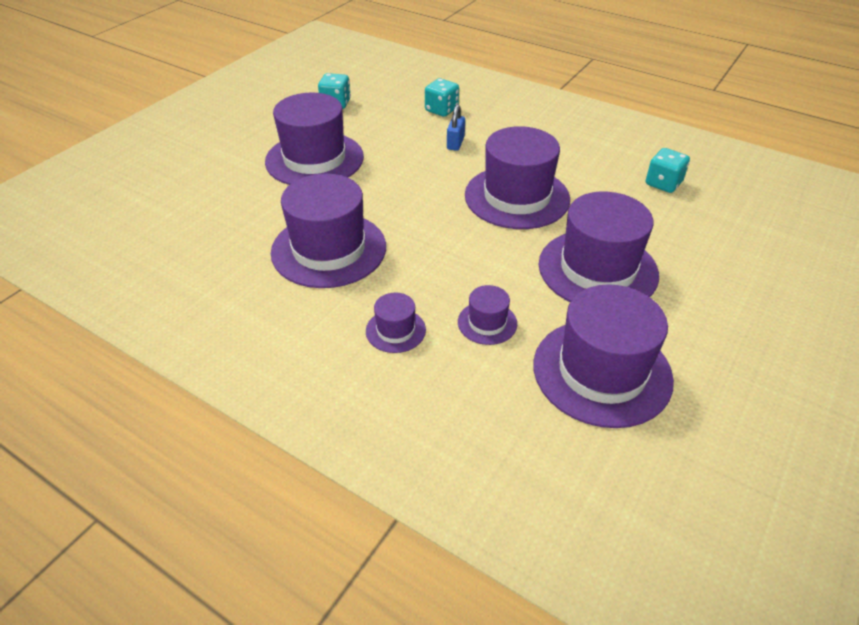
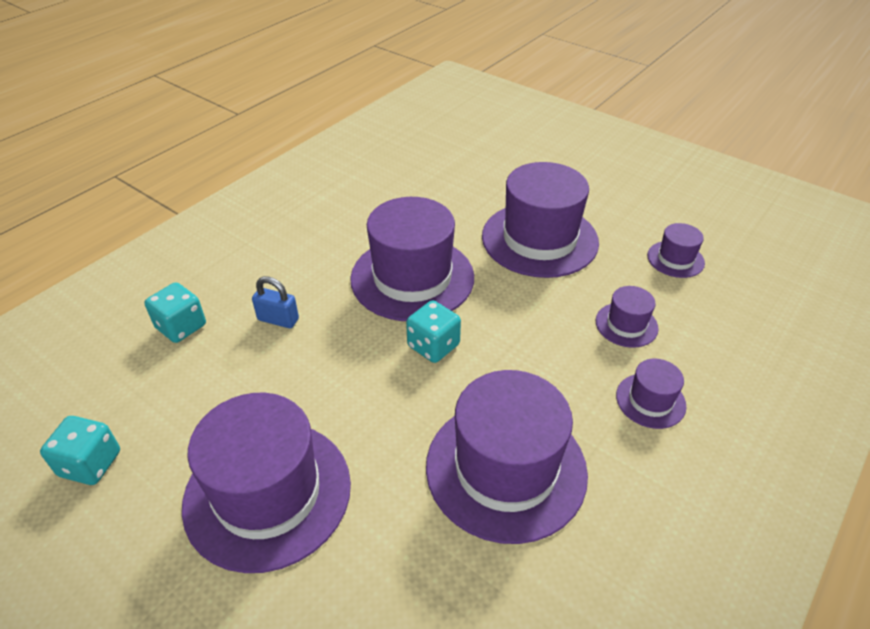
camera: 85 degrees left, 0 degrees up
(602, 371) = (675, 259): purple hat -> purple hat, size x0.46
(663, 183) = (406, 176): turquoise dice -> turquoise dice (433, 346)

